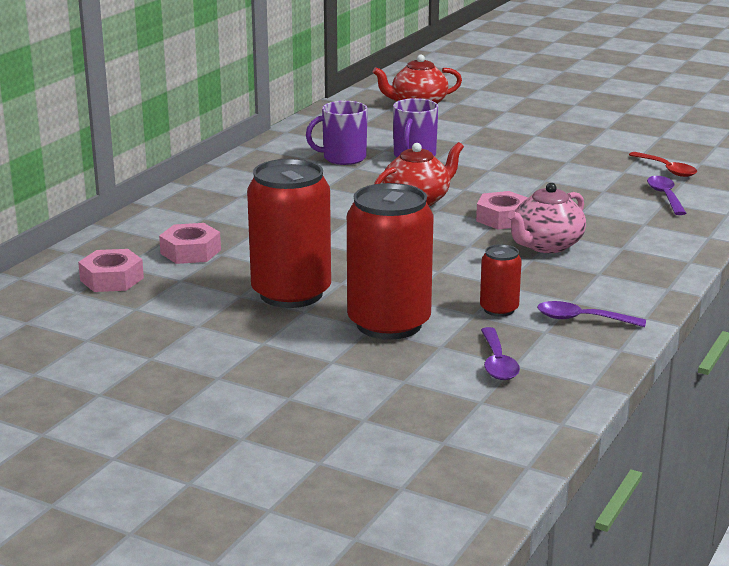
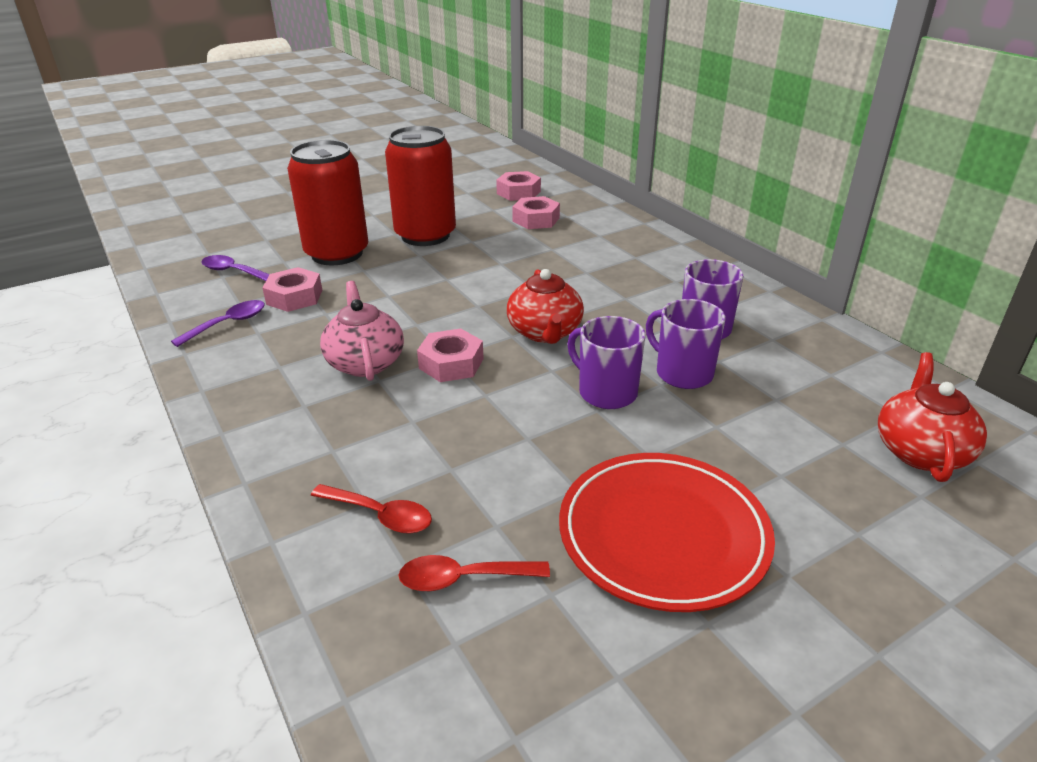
camera: 120 degrees right, 10 degrees up
(467, 170) = (606, 392): none -> purple mug
(499, 309) = (294, 297): red can -> pink nut
(569, 141) = (663, 534): none -> red plate
(665, 196) = (380, 515): purple spoon -> red spoon

